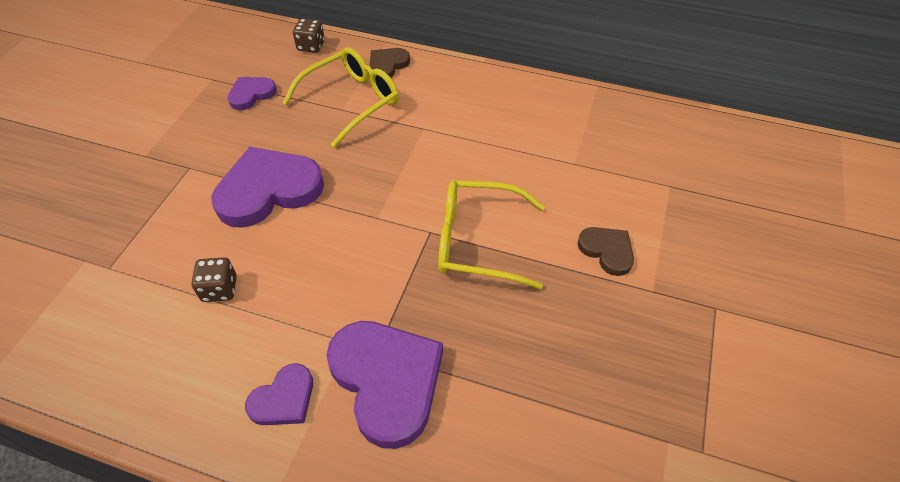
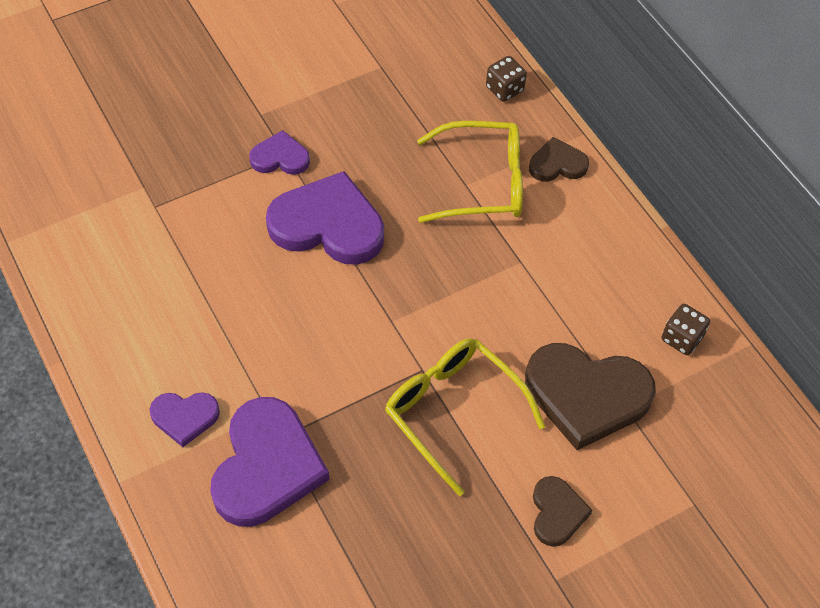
camera: 40 degrees right, 5 degrees up
(219, 289) = (215, 289): brown dice -> brown dice (681, 338)
(251, 94) = (400, 109): purple heart -> purple heart (280, 157)
(546, 173) = (586, 395): none -> brown heart

